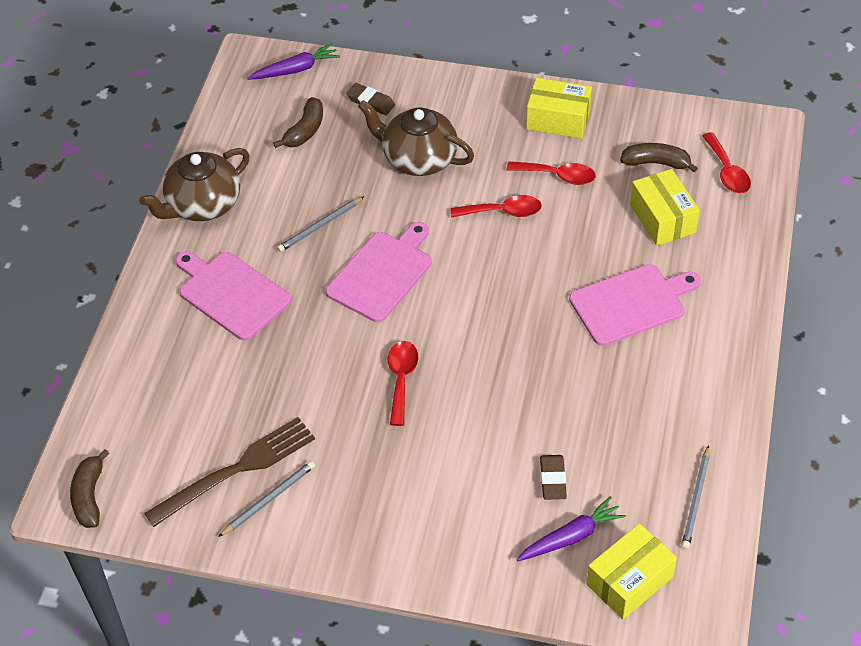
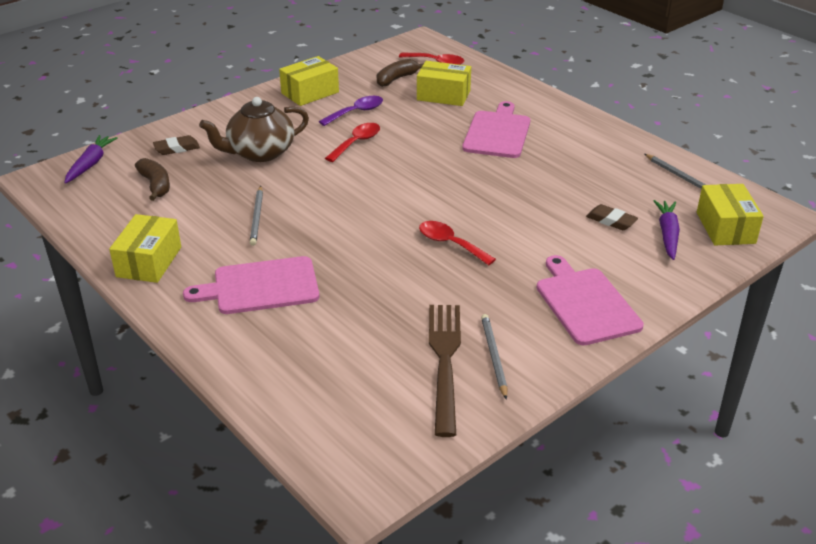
camera: 55 degrees left, 15 degrees down
(89, 496) = (376, 464): brown banana -> none
(203, 205) = (149, 262): brown teapot -> yellow box
(382, 274) = (341, 211): pink cutting board -> pink cutting board (585, 303)
(558, 176) = (356, 112): red spoon -> purple spoon

